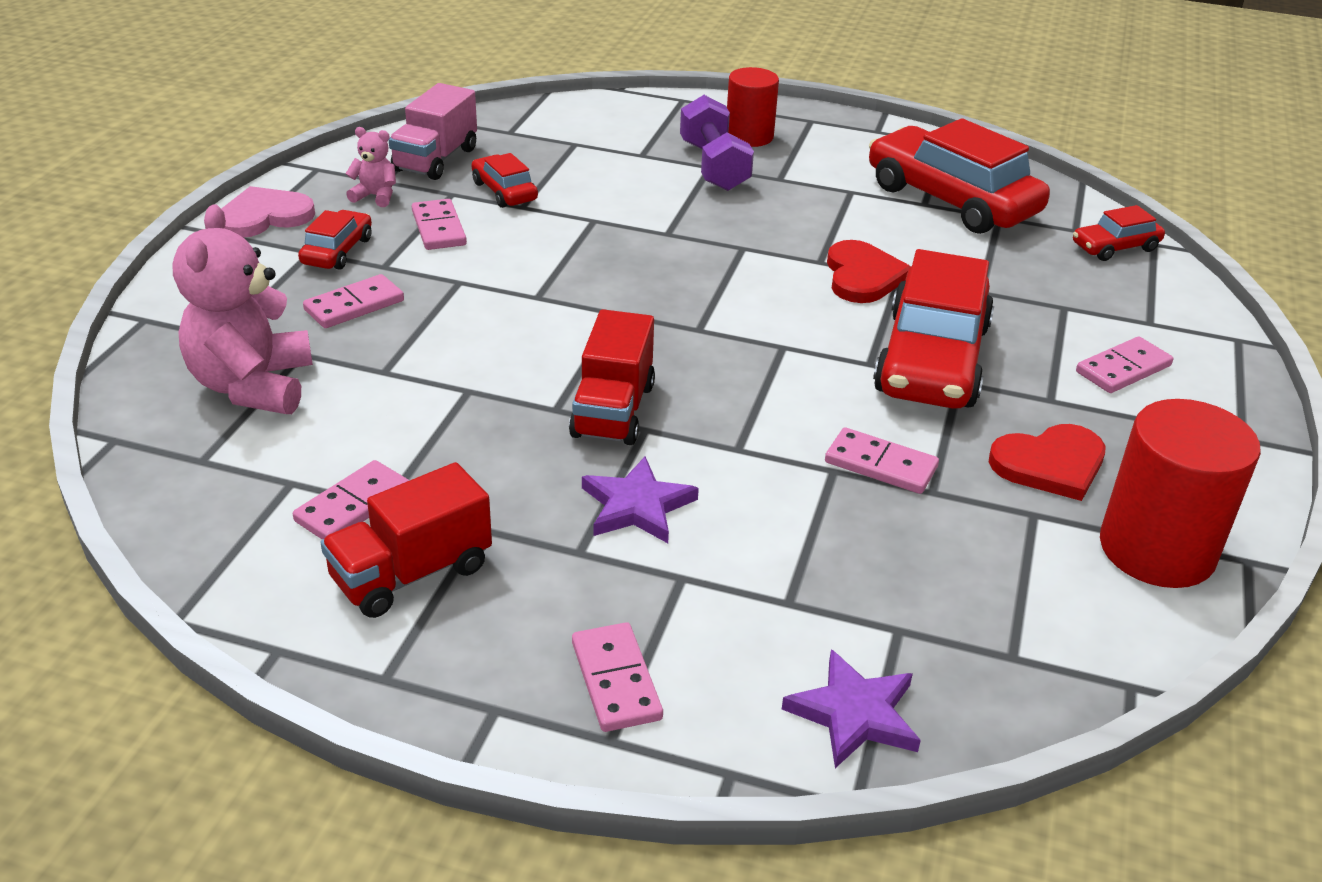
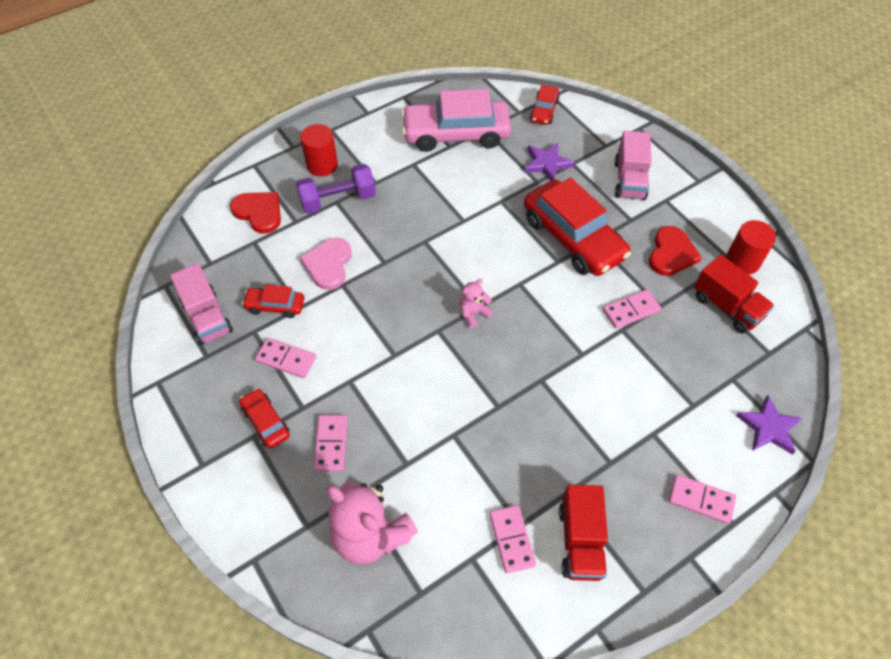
camera: 50 degrees left, 20 degrees up
(264, 216) = (190, 439): pink heart -> pink heart (328, 265)
(375, 196) = (221, 370): pink teddy bear -> pink teddy bear (474, 313)
(613, 411) = (518, 384): red truck -> red truck (727, 307)
(637, 506) = (595, 420): purple star -> purple star (547, 164)
(714, 166) = (338, 200): purple dumbbell -> purple dumbbell turned 45 degrees counterclockwise
(863, 276) = (489, 214): red heart -> red heart (259, 212)
(952, 200) = (456, 134): red car -> pink car
(1123, 369) = (629, 180): pink domino -> pink truck
(1157, 549) = (742, 261): red cylinder -> red cylinder, size x0.65

